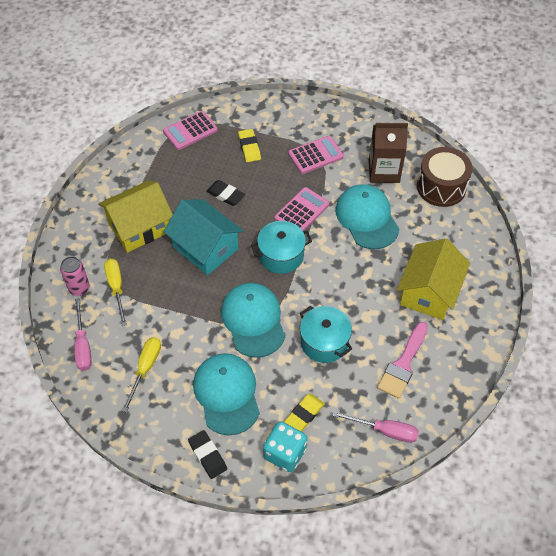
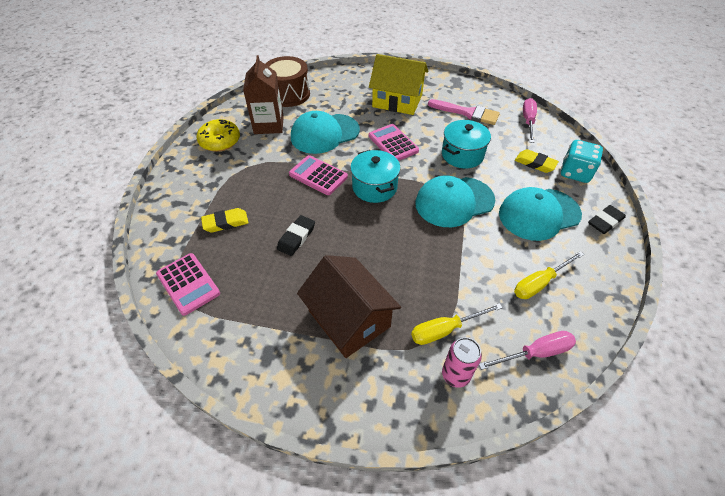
camera: 95 degrees left, 5 degrees down
(140, 227) = (349, 319): yellow house -> brown house
(145, 369) = (539, 283): yellow screwdriver -> yellow screwdriver turned 45 degrees counterclockwise
(205, 248) = (372, 248): turquoise house -> none
(315, 155) = (244, 169): pink calculator -> pink calculator (393, 143)
(358, 135) = (220, 141): none -> yellow donut

